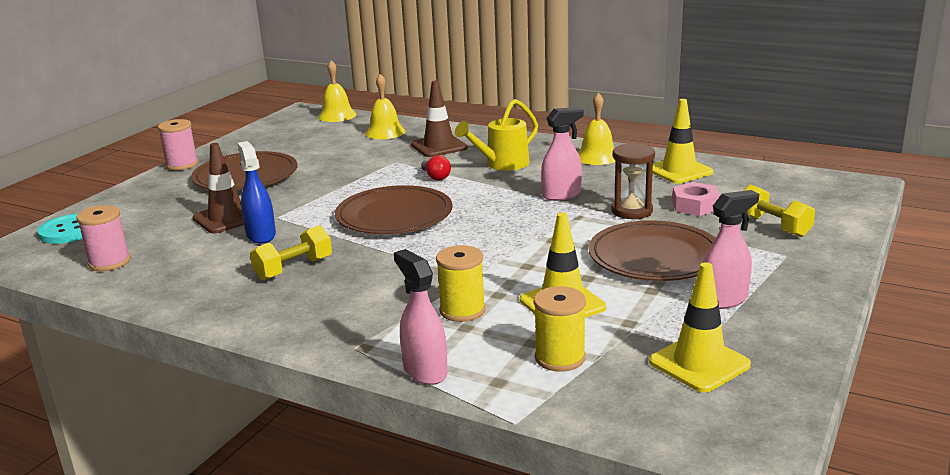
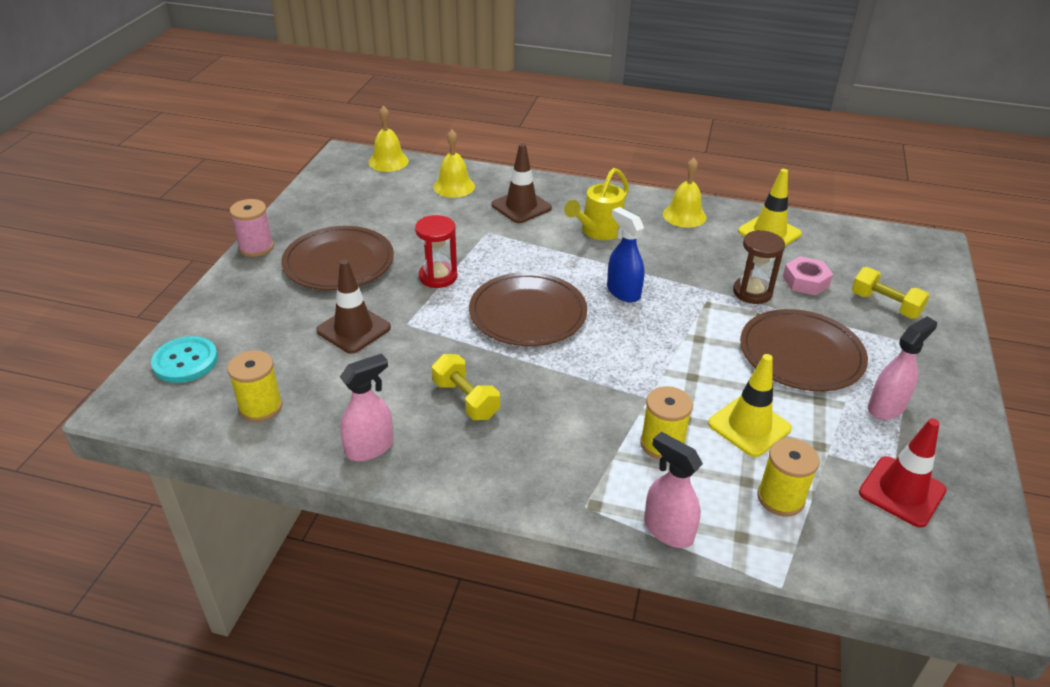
camera: 15 degrees left, 15 degrees up
(109, 262) = (260, 407): pink spool -> yellow spool
(261, 235) = (404, 352): blue spray bottle -> blue spray bottle (623, 292)
(294, 268) = (466, 400): yellow dumbbell -> yellow dumbbell turned 75 degrees counterclockwise
(327, 188) = (438, 277): none -> red hourglass
(435, 177) = (541, 253): red light bulb -> none
(562, 195) = (677, 273): pink spray bottle -> pink spray bottle (370, 448)
(699, 363) = (902, 491): yellow traffic cone -> red traffic cone

